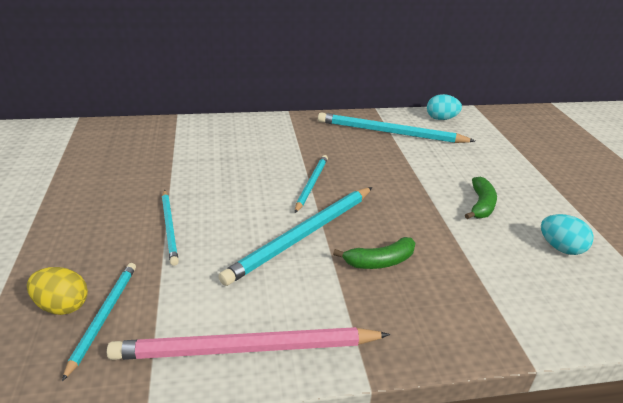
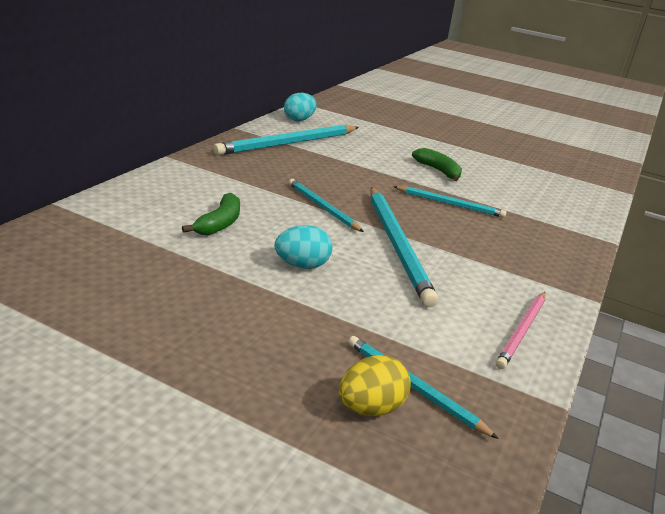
camera: 55 degrees left, 5 degrees down
(169, 228) = (302, 298): turquoise pencil -> turquoise pencil (450, 204)
(246, 349) = (522, 331): pink pencil -> pink pencil, size x0.57
(380, 261) = (466, 234): green banana -> green banana (220, 223)
(560, 248) = (514, 177): turquoise egg -> turquoise egg (302, 265)

